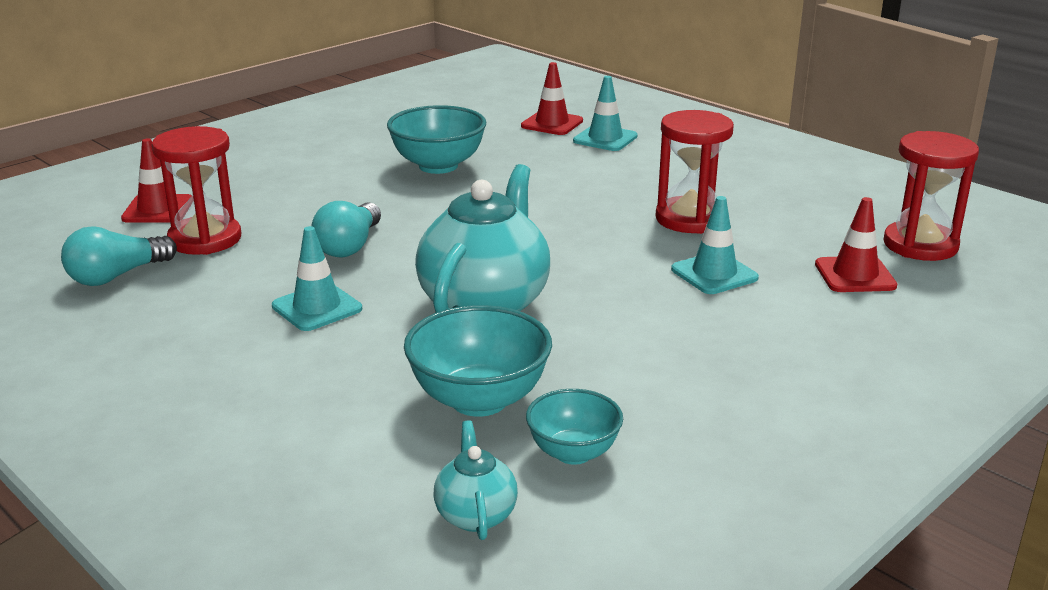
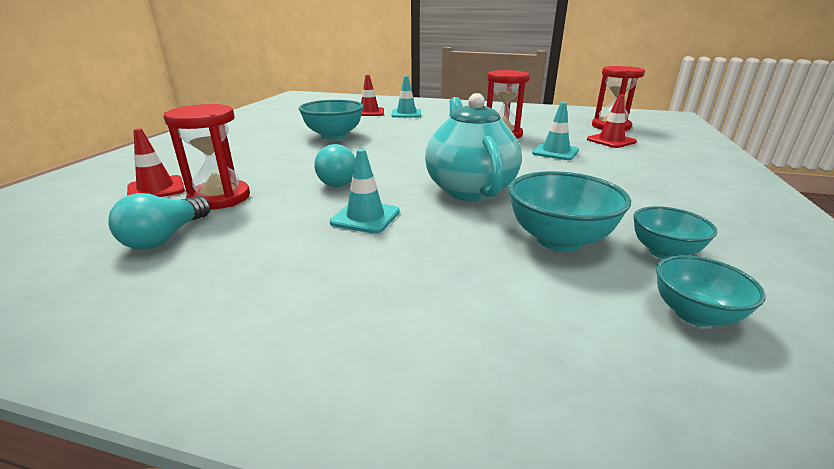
camera: 30 degrees left, 0 degrees up
(475, 515) = (694, 314): turquoise teapot -> turquoise bowl

